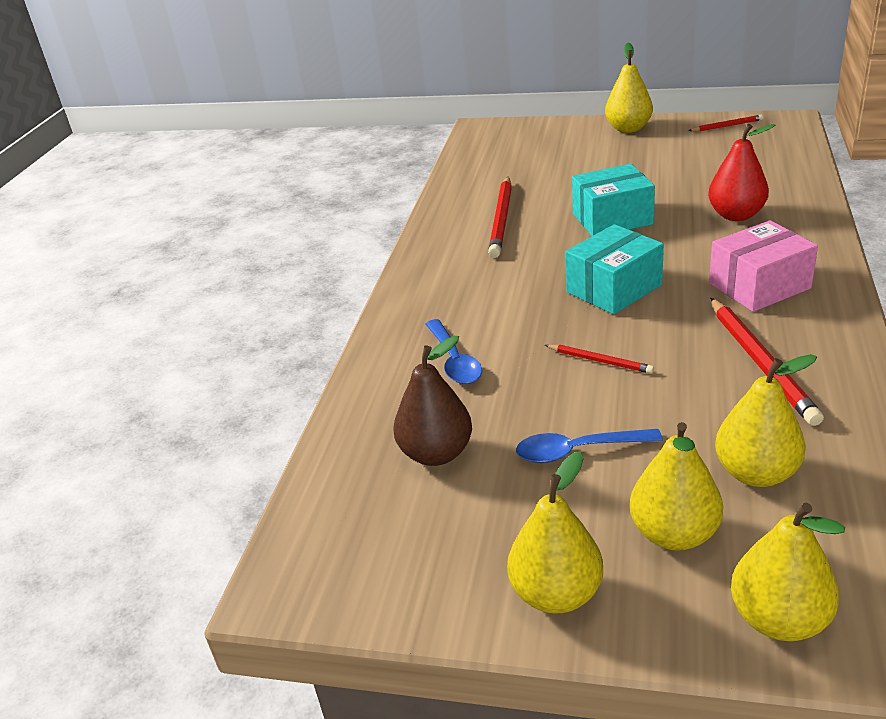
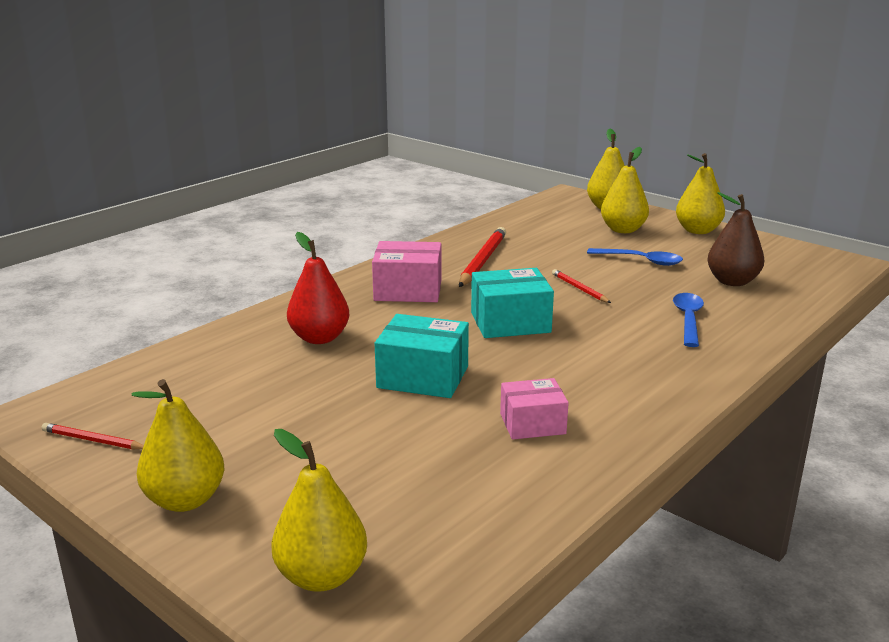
camera: 155 degrees left, 10 degrees down
(501, 219) = (532, 424): red pencil -> pink box
(756, 473) = (557, 233): yellow pear -> yellow pear (322, 576)

